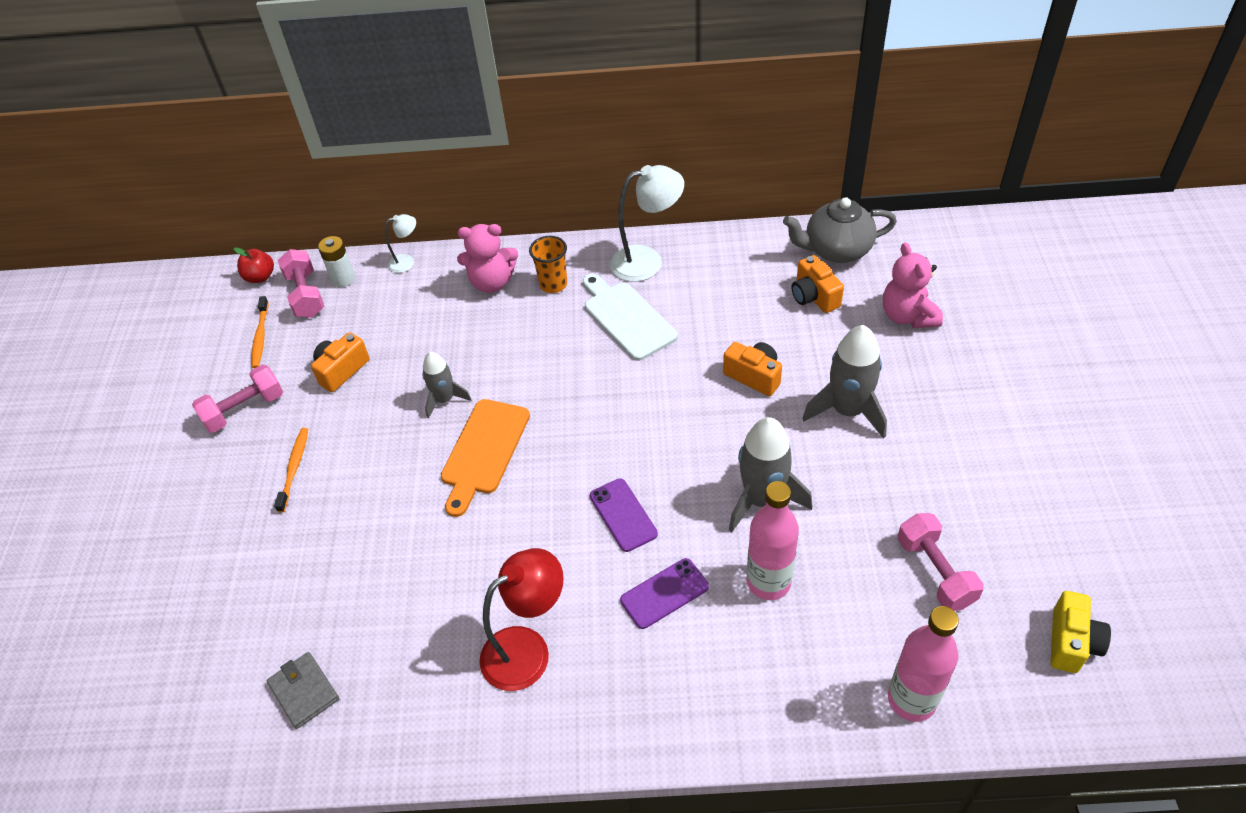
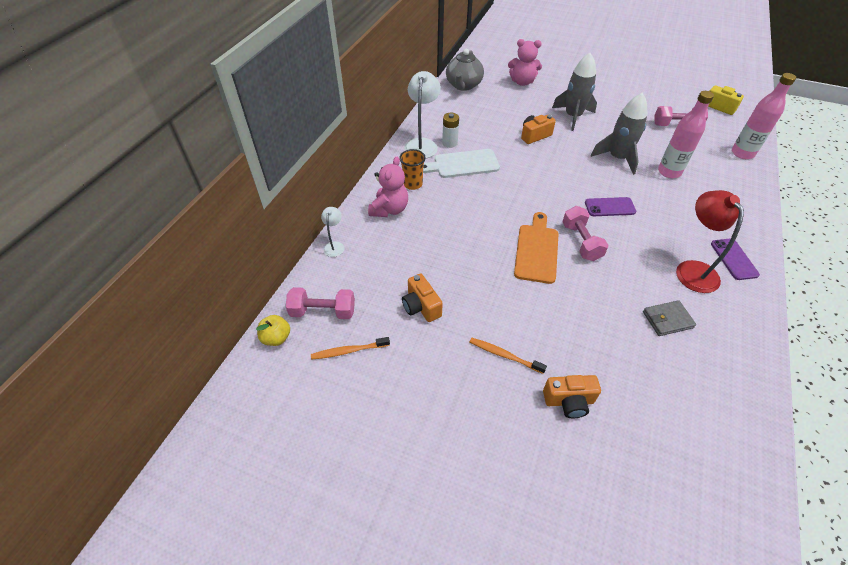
camera: 70 degrees left, 0 degrees up
(244, 410) = (426, 377): pink dumbbell -> pink dumbbell (581, 242)
(260, 277) = (276, 338): red apple -> yellow apple
(260, 336) = (349, 351): orange toothbrush -> orange toothbrush turned 150 degrees clockwise
(304, 691) = (705, 388): grey wallet -> grey wallet (667, 320)
(343, 279) = (323, 285): white battery -> white battery (449, 143)
(444, 399) = (482, 258): grey rocket -> none
(484, 451) = (536, 250): orange cutting board -> orange cutting board turned 120 degrees counterclockwise
(664, 593) = (667, 207): purple phone -> purple phone (734, 259)
(814, 296) = (491, 101): orange camera -> orange camera (569, 401)

